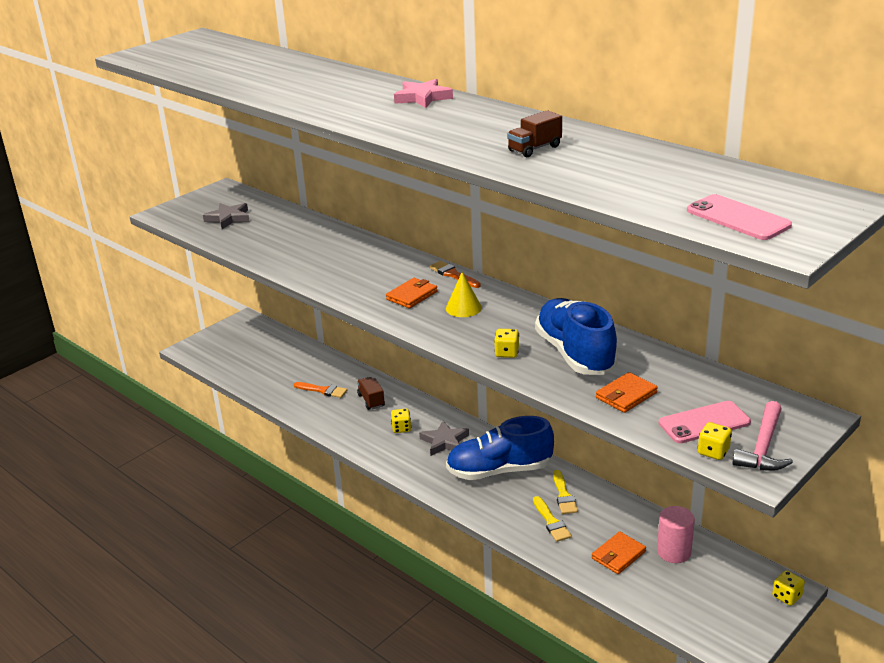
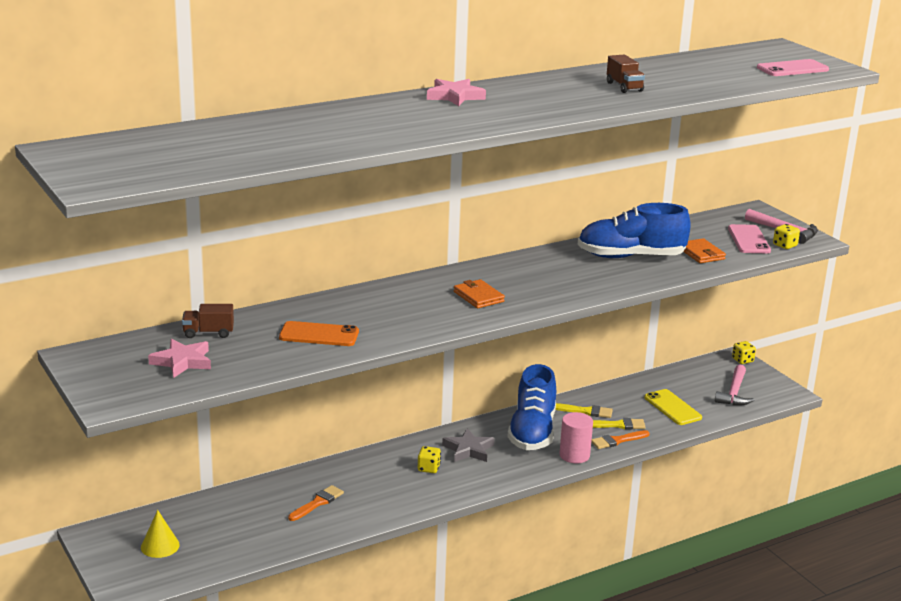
camera: 75 degrees left, 5 degrees down
(228, 218) = (182, 361): grey star -> pink star
(296, 250) = (319, 335): none -> orange phone
(371, 400) = (363, 476): brown truck -> brown truck (208, 333)
(453, 274) = (451, 273): orange brush -> orange brush (617, 440)
(463, 308) = (521, 280): yellow cone -> yellow cone (160, 546)
(507, 353) = (613, 279): yellow dice -> none
(618, 555) = (672, 407): orange wallet -> yellow phone
(674, 552) = (678, 385): pink cylinder -> pink cylinder (574, 455)
(693, 600) = (734, 393): none -> pink hammer

